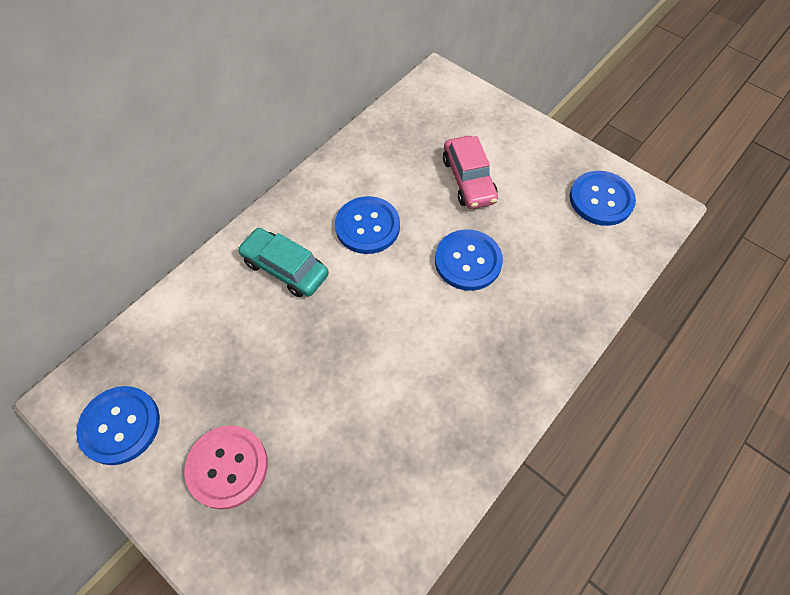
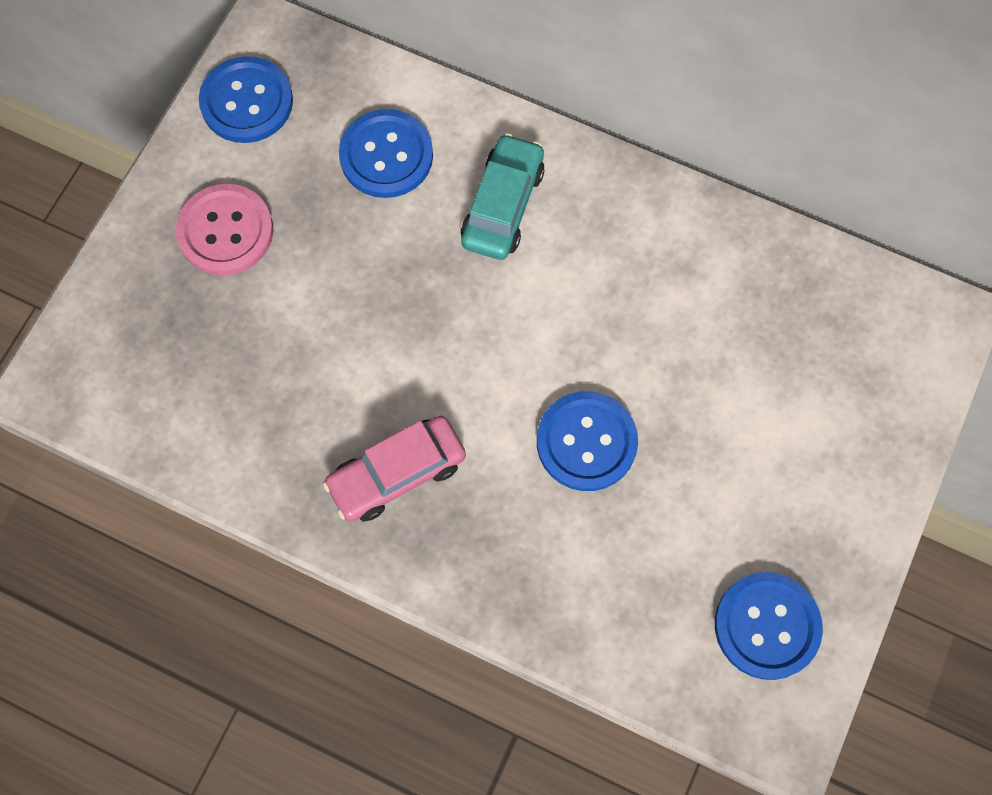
camera: 75 degrees right, 10 degrees up
(367, 226) = (604, 290): blue button -> blue button (386, 155)
(468, 180) = (737, 413): pink car -> pink car (397, 473)

